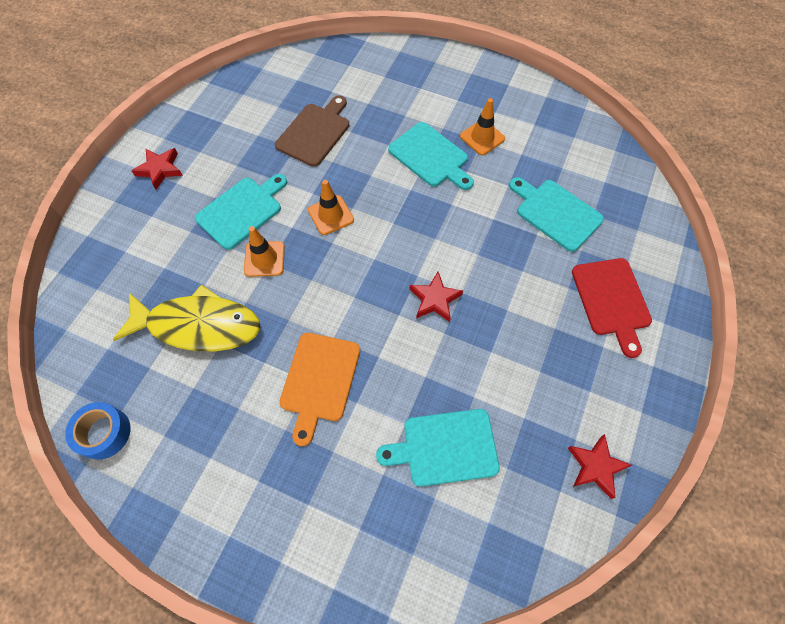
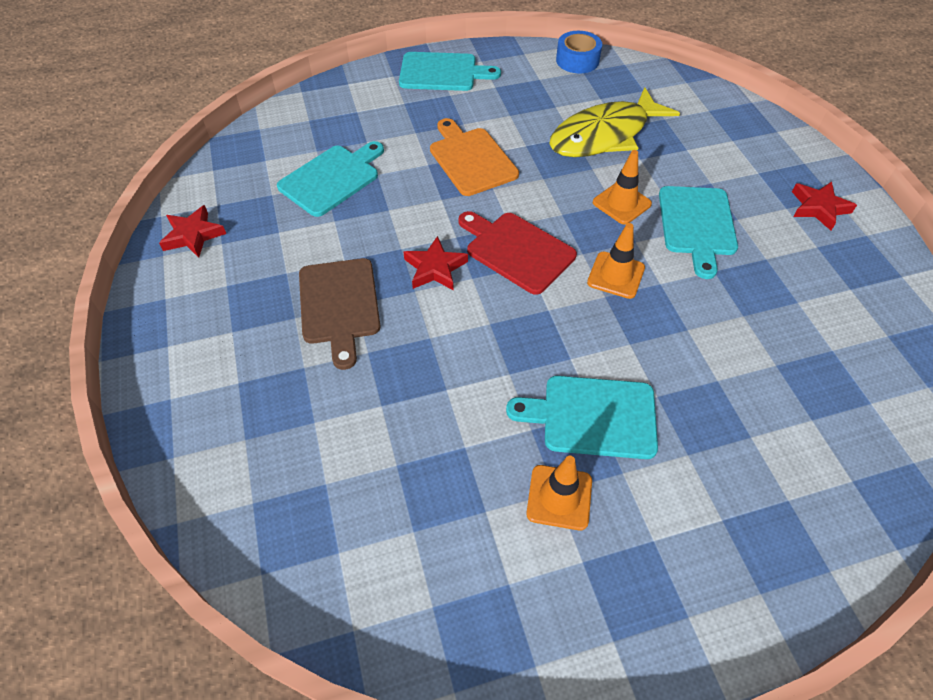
camera: 140 degrees right, 10 degrees down
(315, 132) = (750, 349): brown cutting board -> brown cutting board (339, 305)
(555, 213) = (376, 450): turquoise cutting board -> turquoise cutting board (442, 72)
(611, 300) = (245, 384): red cutting board -> red cutting board (516, 250)

